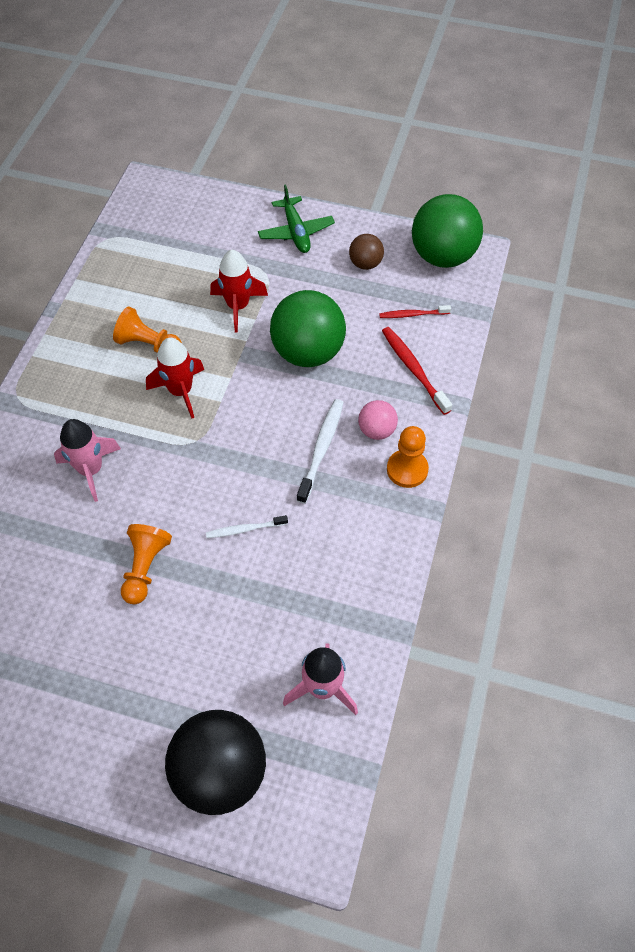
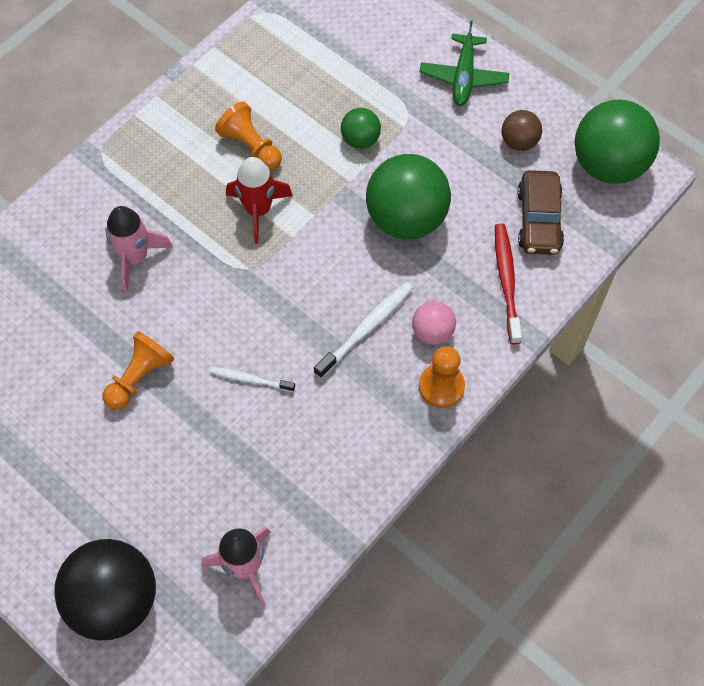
camera: 25 degrees right, 5 degrees up
(238, 306) = (360, 140): red rocket -> green ball
(413, 314) = (539, 220): red toothbrush -> brown car

